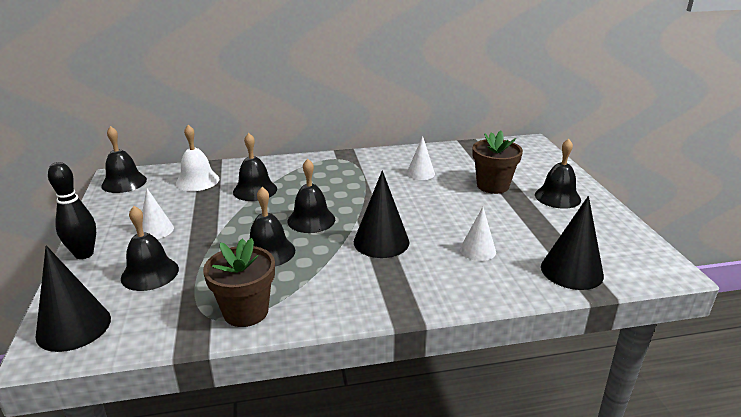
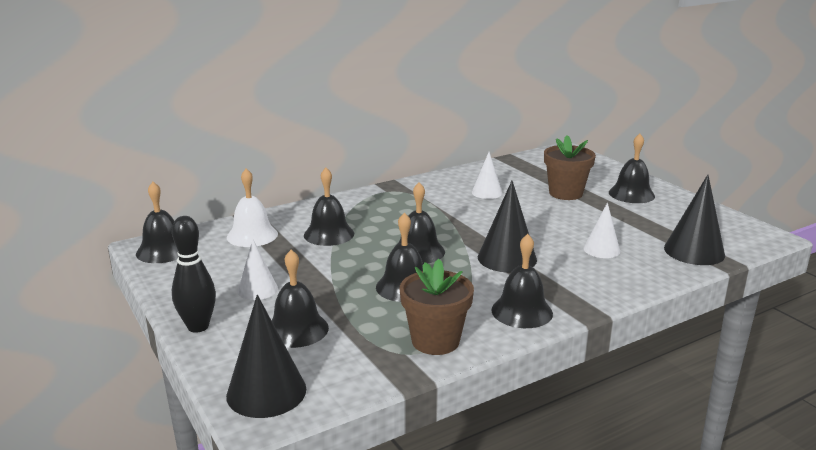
camera: 20 degrees left, 5 degrees down
(346, 299) = (522, 311): none -> black bell

